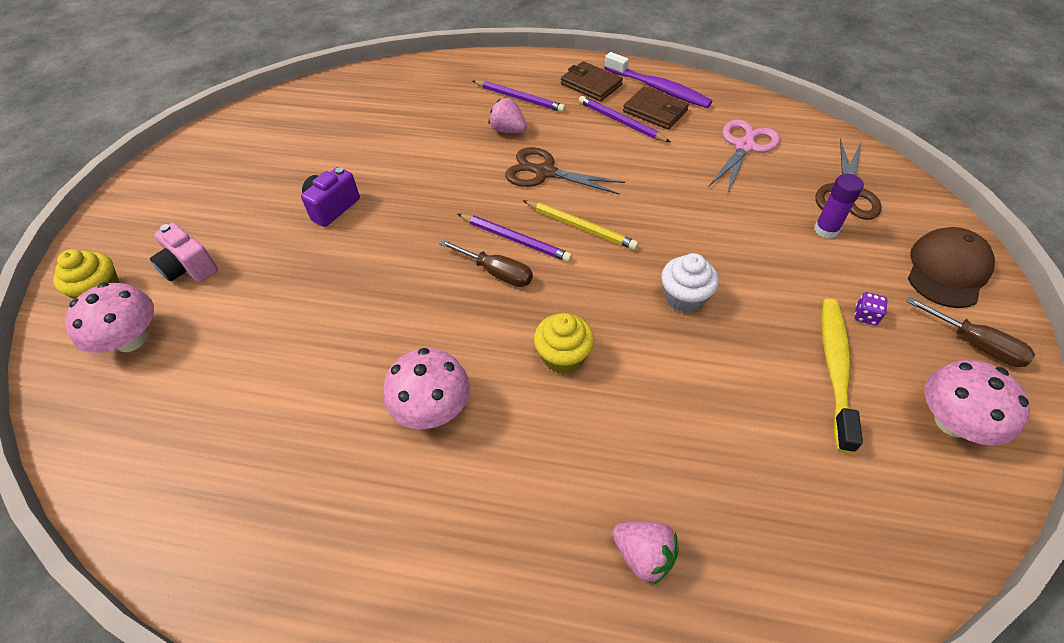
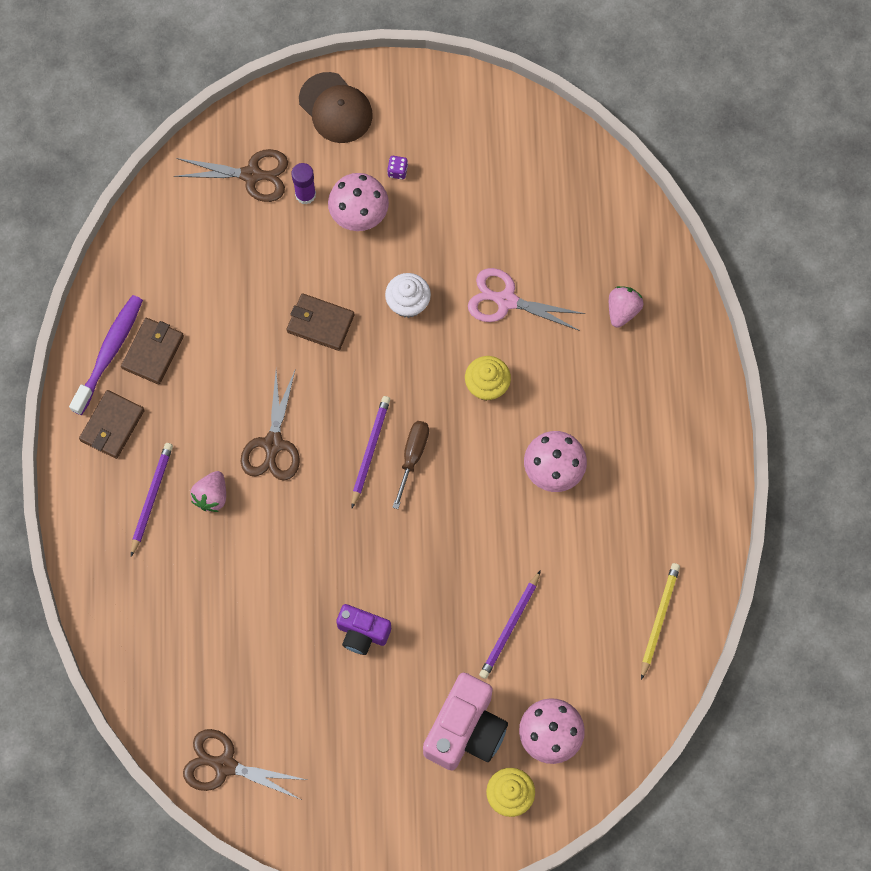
camera: 105 degrees left, 20 degrees up
(190, 268) = (465, 730): pink camera -> pink camera, size x1.66
(275, 113) = (224, 765): none -> brown scissors
(580, 227) = (342, 397): yellow pencil -> yellow pencil (659, 619)
(621, 122) = (177, 384): purple pencil -> purple pencil (510, 626)
(668, 221) = (320, 323): none -> brown wallet
(744, 146) = (198, 262): pink scissors -> pink scissors (505, 300)
(835, 368) = (453, 195): yellow toothbrush -> none
(947, 270) = (335, 108): brown cap -> brown cap turned 150 degrees counterclockwise
(952, 422) = (481, 125): pink mushroom -> pink mushroom (359, 213)
(975, 344) = (409, 100): brown screwdriver -> none

